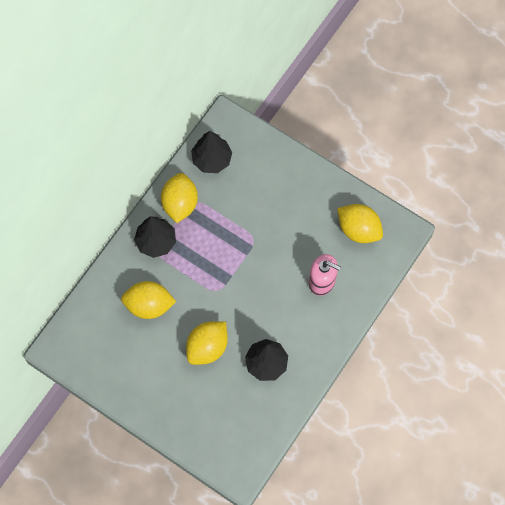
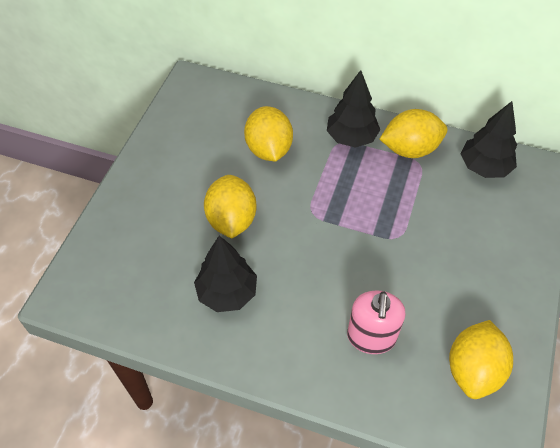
camera: 75 degrees right, 15 degrees down
(207, 347) = (231, 220): yellow lemon -> yellow lemon turned 60 degrees clockwise

